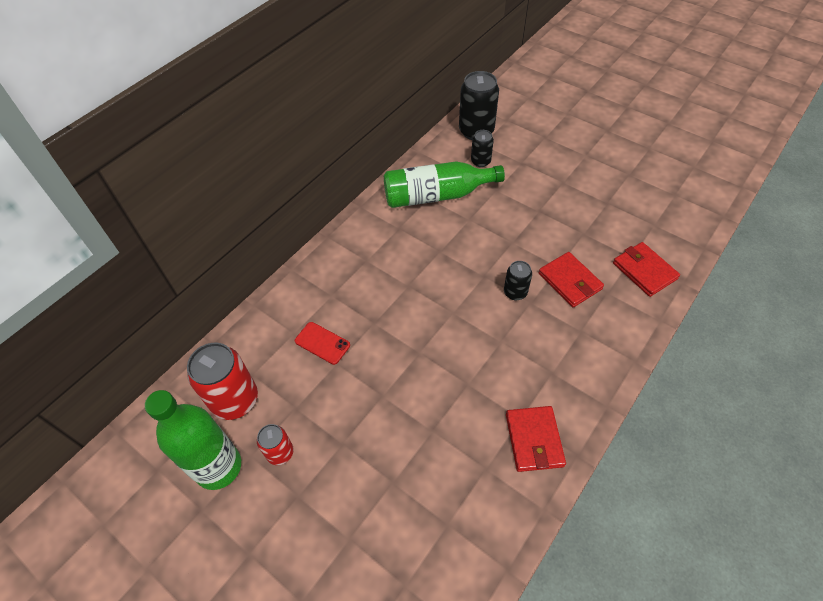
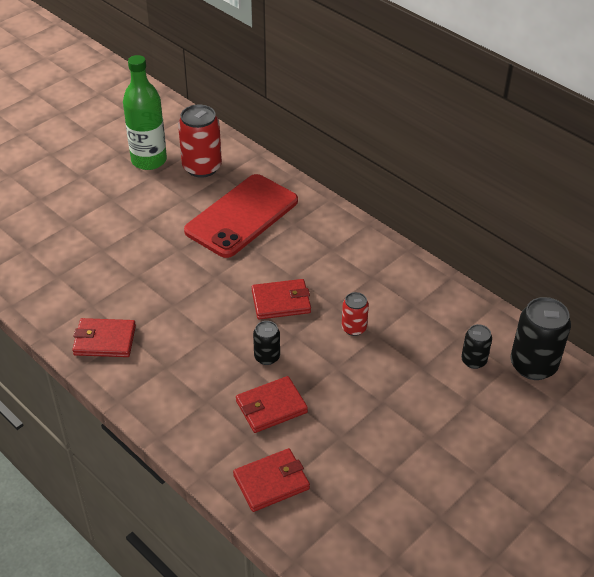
camera: 95 degrees right, 10 degrees down
(280, 453) = (149, 190): red can -> red can (354, 328)
(322, 343) = (242, 216): red phone -> red phone, size x2.41
(437, 195) = (417, 313): green bottle -> none
(444, 291) = (281, 302): none -> red wallet

